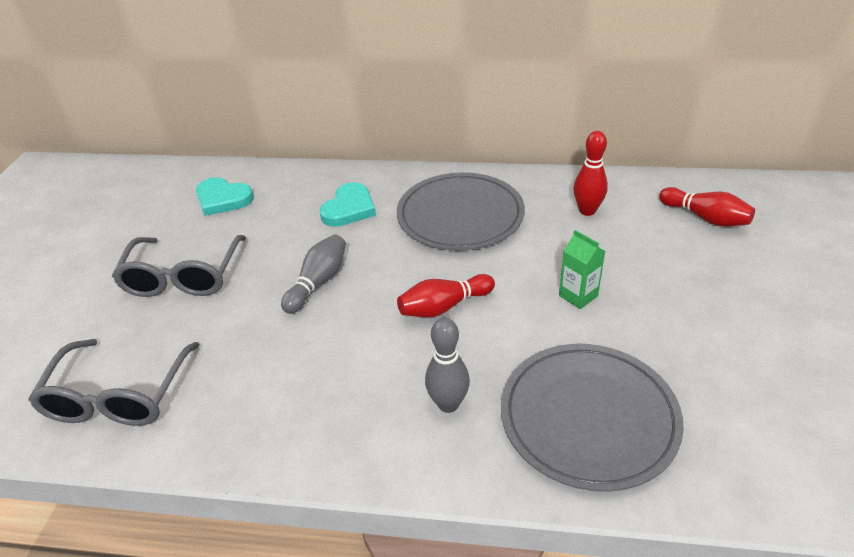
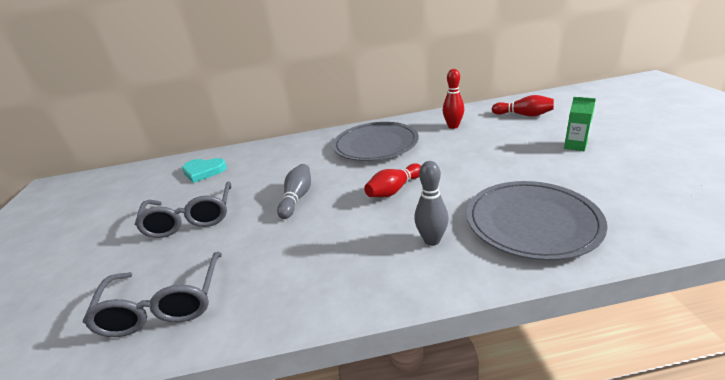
camera: 15 degrees left, 10 degrees down
(349, 208) = (298, 157): turquoise heart -> none
(578, 296) = (477, 164): green carton -> green carton (575, 146)

